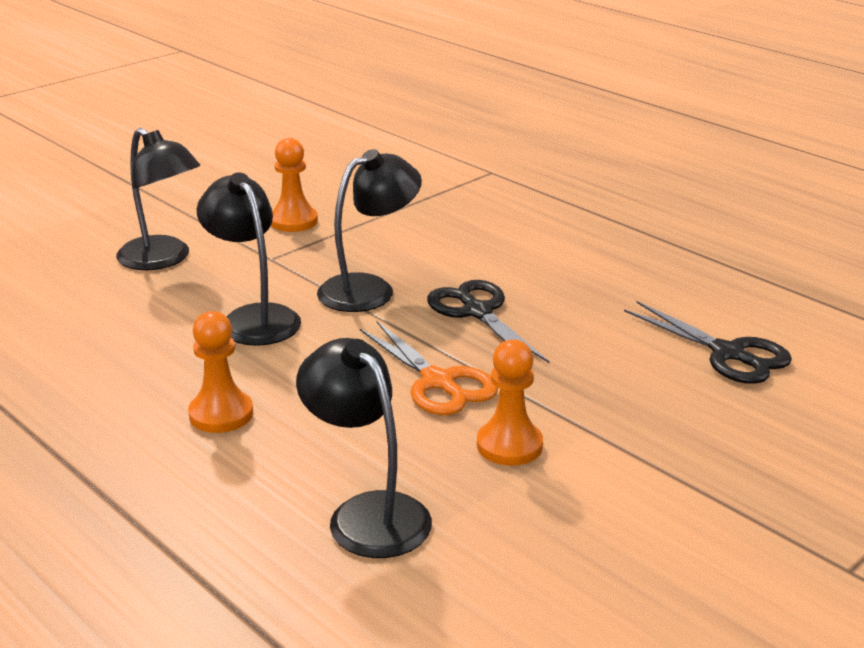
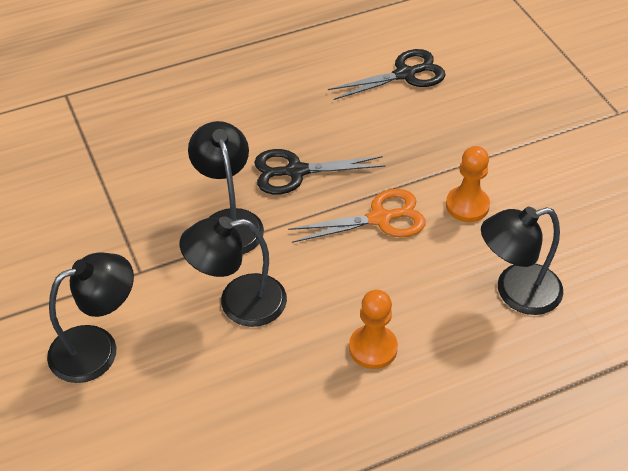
camera: 70 degrees left, 20 degrees up
(293, 221) = (77, 242): orange pawn -> none

